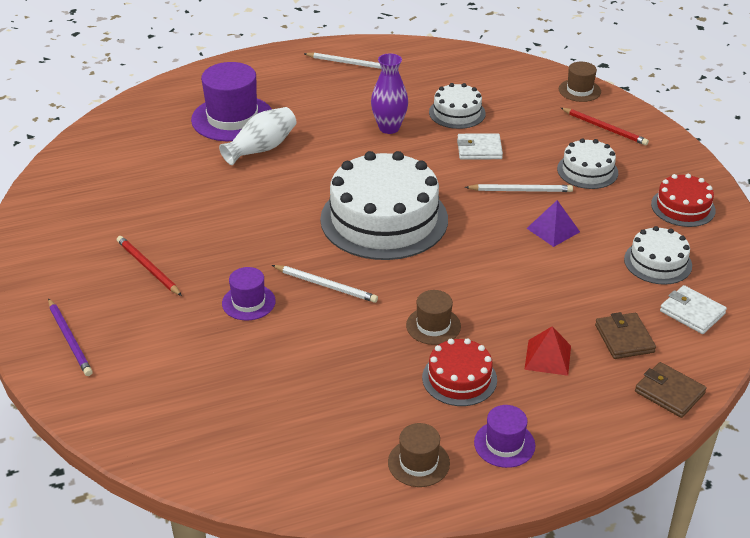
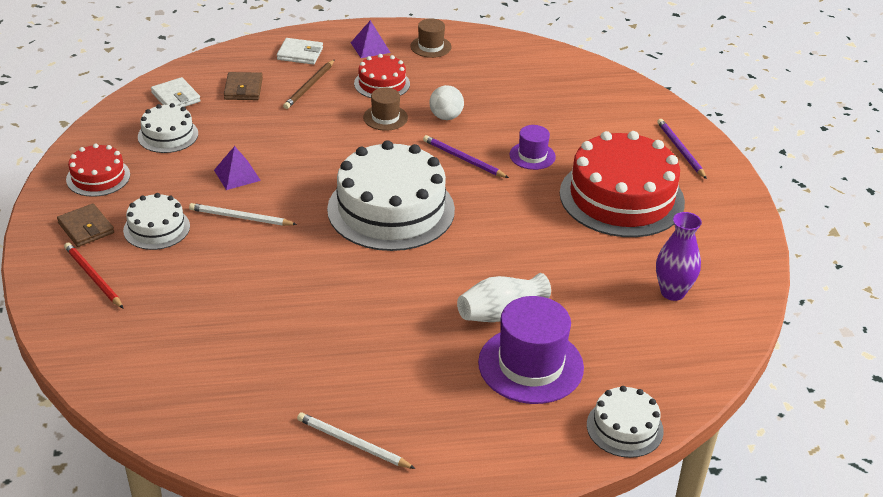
camera: 170 degrees left, 0 degrees up
(148, 267) = (621, 197): red pencil -> red cake
(326, 285) = (463, 159): white pencil -> purple pencil
(361, 339) = (446, 117): none -> white ball
(389, 128) = (342, 318): purple vase -> purple vase (672, 292)
(457, 113) = (249, 328): white cake -> white cake (624, 428)
(479, 149) = (253, 272): white wallet -> white wallet (300, 54)
(504, 444) = (370, 47): purple hat -> purple pyramid
(547, 357) = (309, 86): red pyramid -> brown pencil
(579, 90) = (74, 338): brown hat -> none
(669, 392) = (239, 56): brown wallet -> brown wallet (86, 228)

